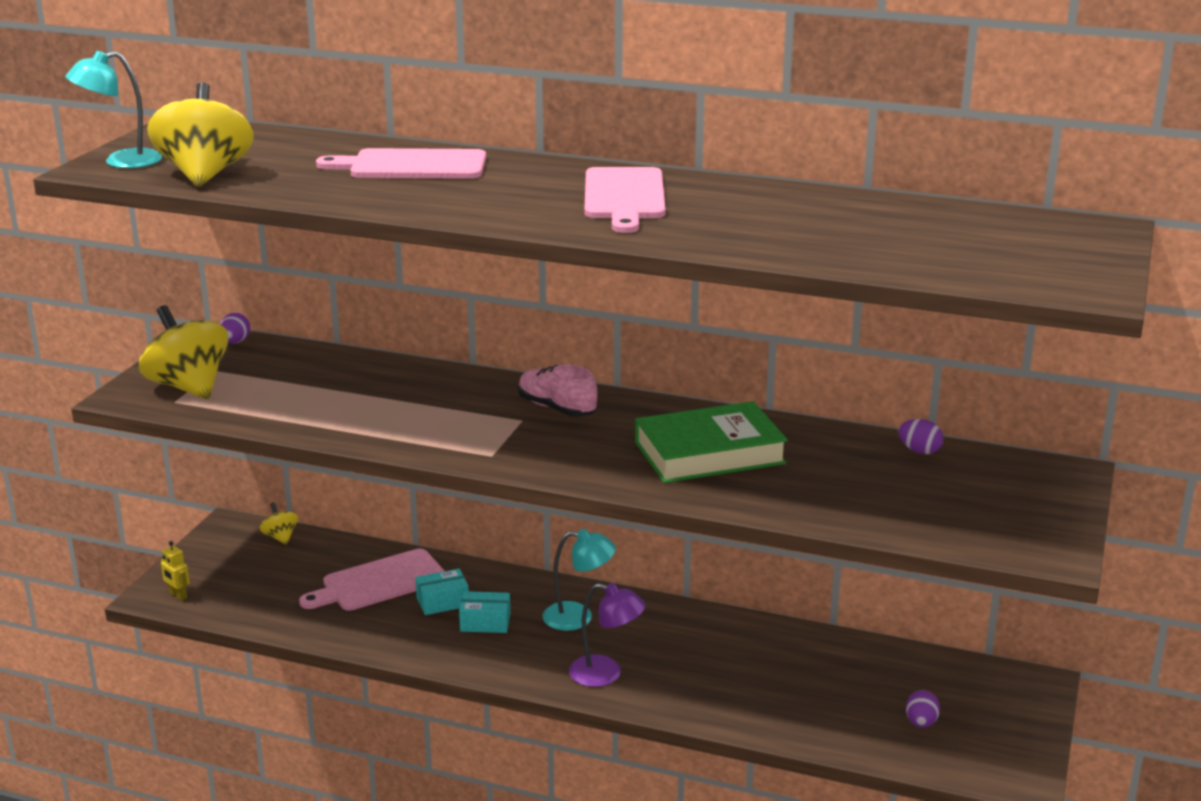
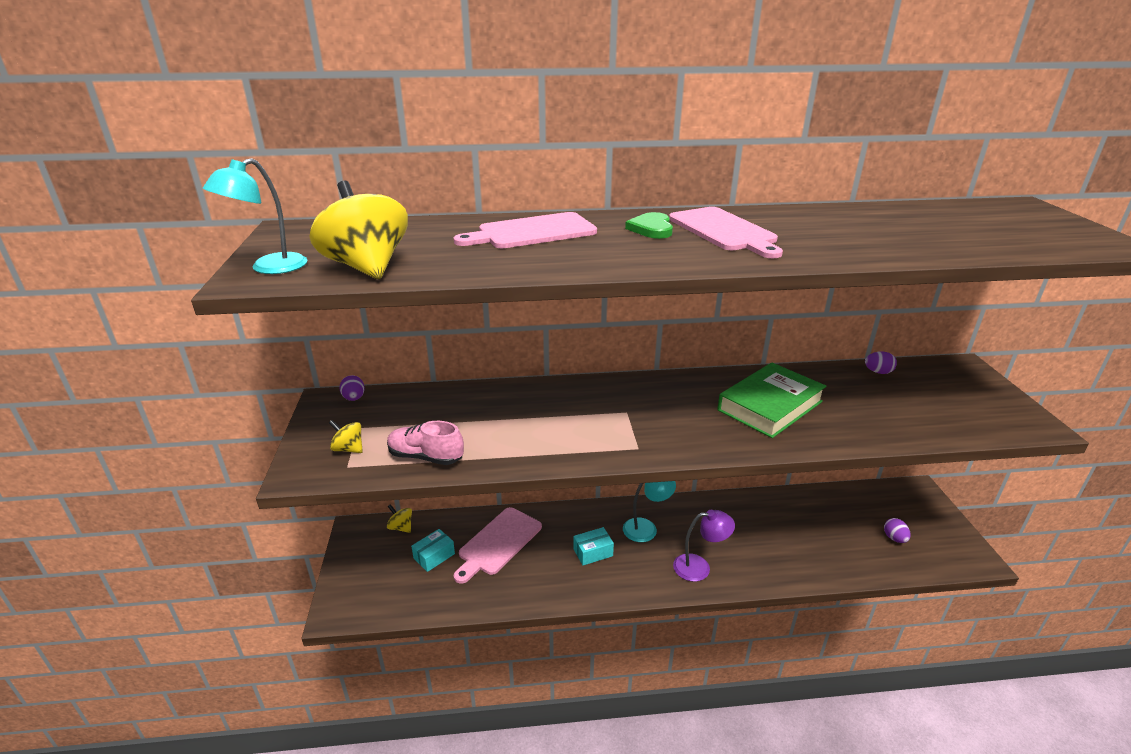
camera: 25 degrees left, 5 degrees up
(178, 595) = (356, 605): yellow robot -> none
(189, 387) = (348, 449): yellow spinning top -> yellow spinning top, size x0.48
(442, 602) = (552, 545): turquoise box -> turquoise box (434, 556)
(546, 182) = (651, 229): none -> green heart
(557, 408) = (639, 396): pink shoe -> pink shoe (426, 457)

